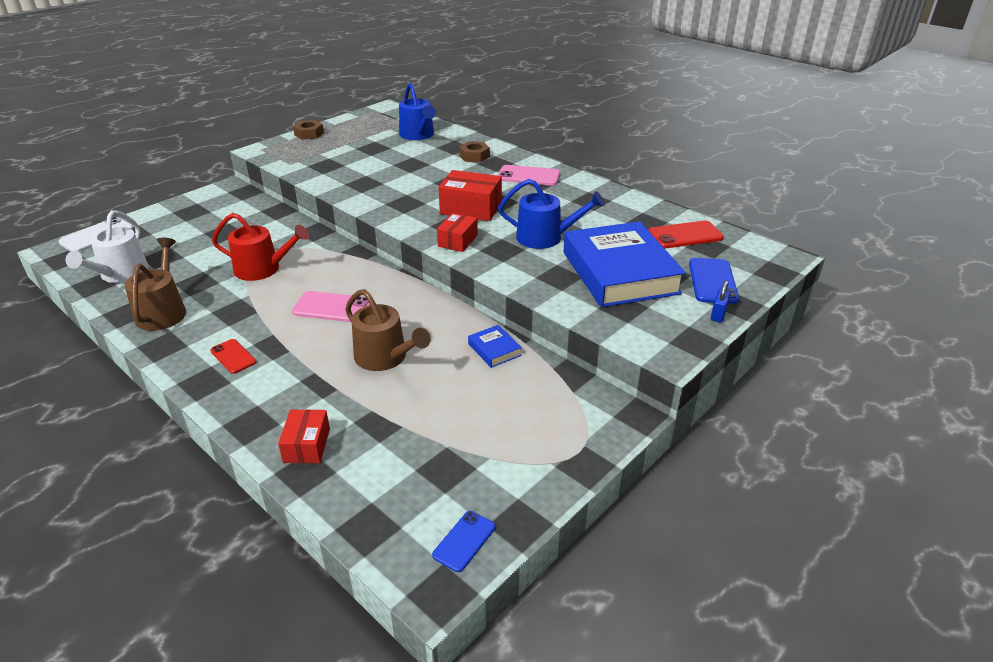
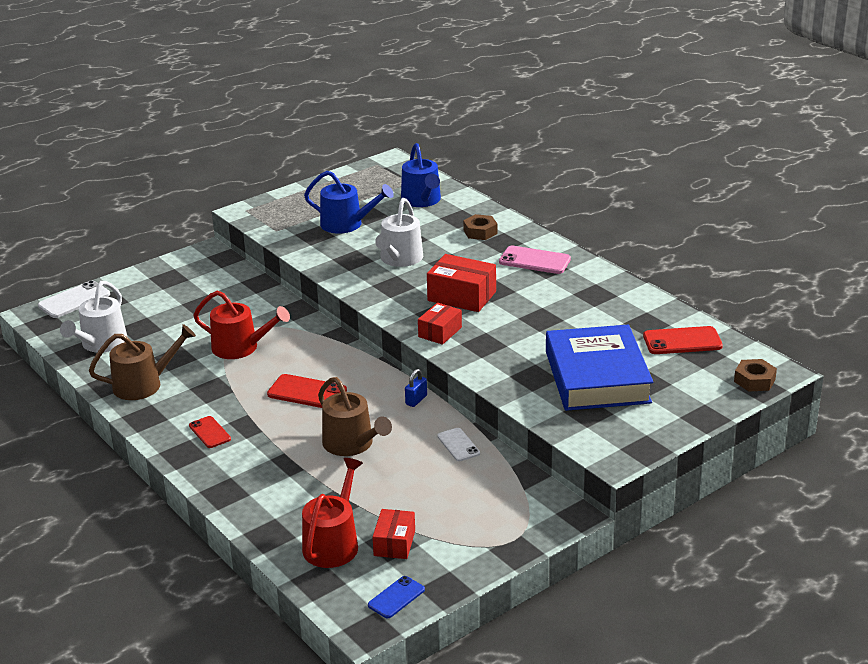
camera: 10 degrees right, 5 degrees down
(163, 311) = (143, 385): brown watering can -> brown watering can turned 60 degrees clockwise
(307, 445) = (272, 514): red box -> red box (394, 543)
(309, 134) = (299, 193): brown nut -> brown nut (754, 380)
(332, 308) = (307, 392): pink phone -> red phone
(380, 476) = (333, 543): none -> red watering can
(407, 181) = (400, 259): none -> white watering can
(494, 350) = (458, 445): blue book -> white phone
(545, 237) = (532, 334): blue watering can -> blue watering can (346, 224)
(712, 281) = (689, 392): blue phone -> none
(718, 314) = (680, 426): blue padlock -> blue padlock (416, 400)

